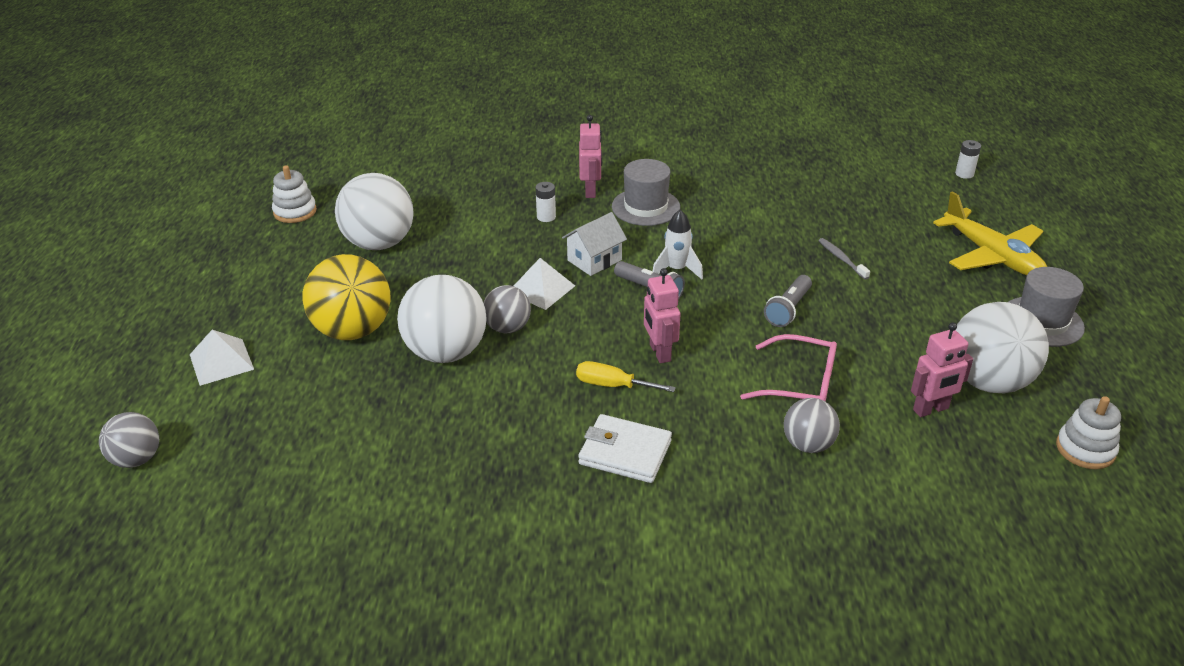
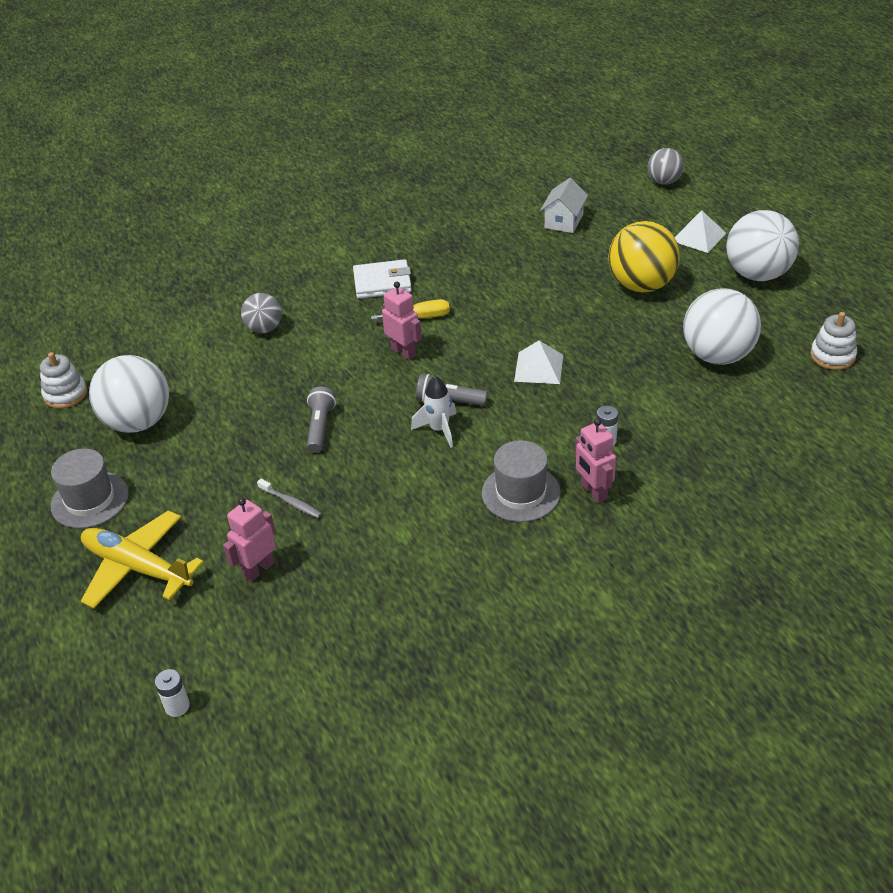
camera: 155 degrees right, 5 degrees up
(446, 352) = (558, 296): white ball -> white ball (757, 274)
(507, 328) = (533, 328): grey ball -> none
(594, 260) = (519, 411): white house -> white house (564, 221)
(800, 383) = (285, 368): pink glasses -> none
(931, 409) = (181, 383): pink robot -> pink robot (258, 569)

